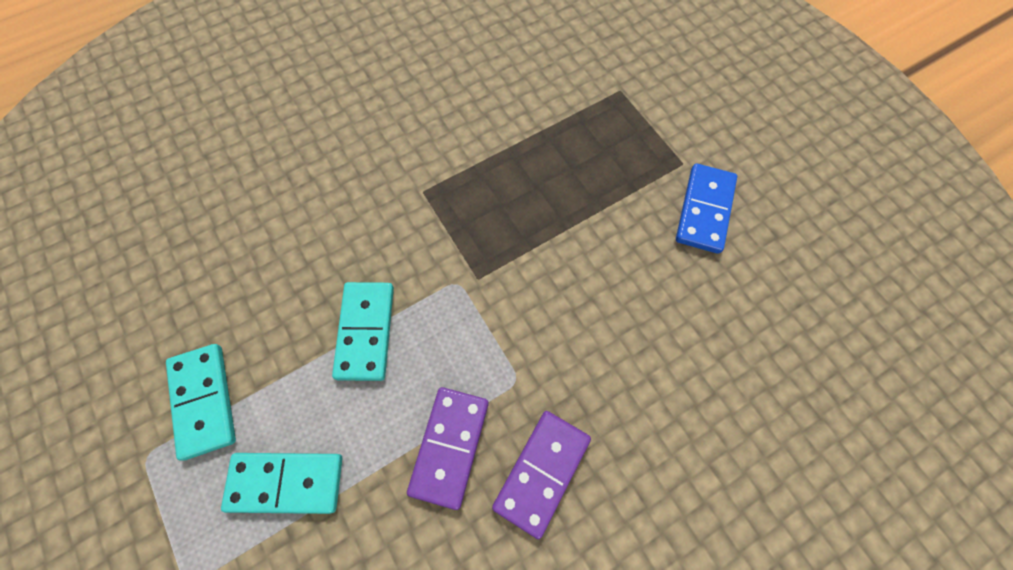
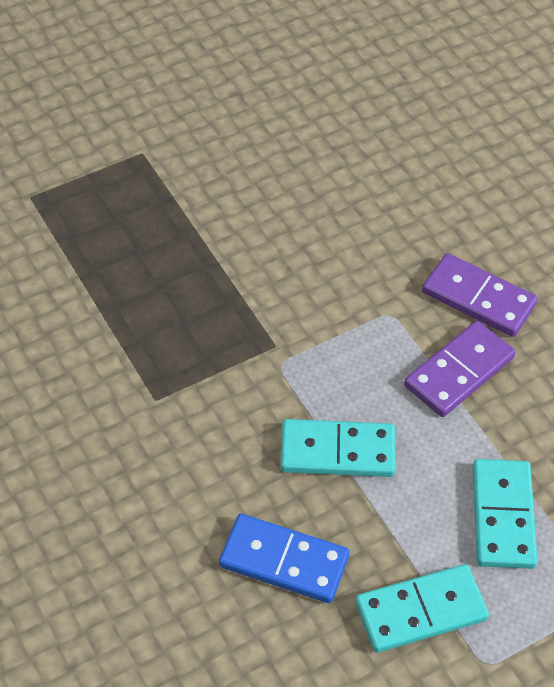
camera: 90 degrees left, 15 degrees down
(450, 446) = (459, 371): purple domino -> purple domino turned 60 degrees counterclockwise
(704, 210) = (203, 143): blue domino -> blue domino (283, 561)

